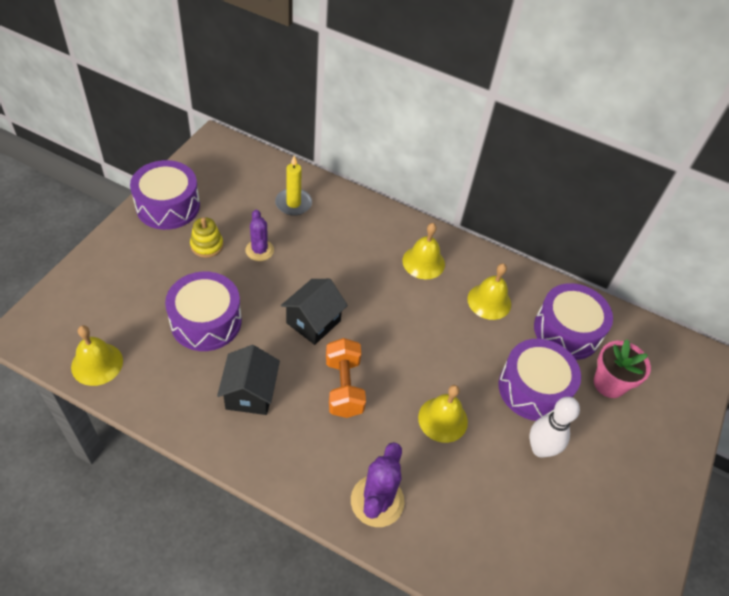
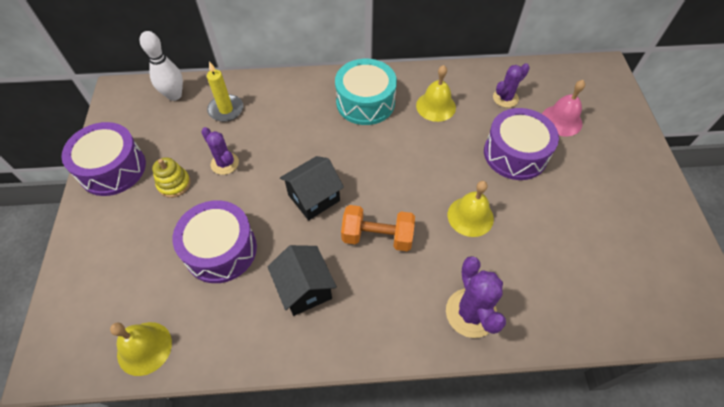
camera: 25 degrees left, 5 degrees up
(313, 322) = (314, 198): black house -> black house turned 45 degrees clockwise
(344, 387) = (377, 236): orange dumbbell -> orange dumbbell turned 45 degrees counterclockwise
(423, 262) = (365, 102): yellow bell -> turquoise drum
(540, 449) = (553, 196): white bowling pin -> white bowling pin (174, 95)
(567, 331) = (505, 98): purple drum -> purple cactus
(609, 383) = (561, 120): pink flower pot -> pink bell

